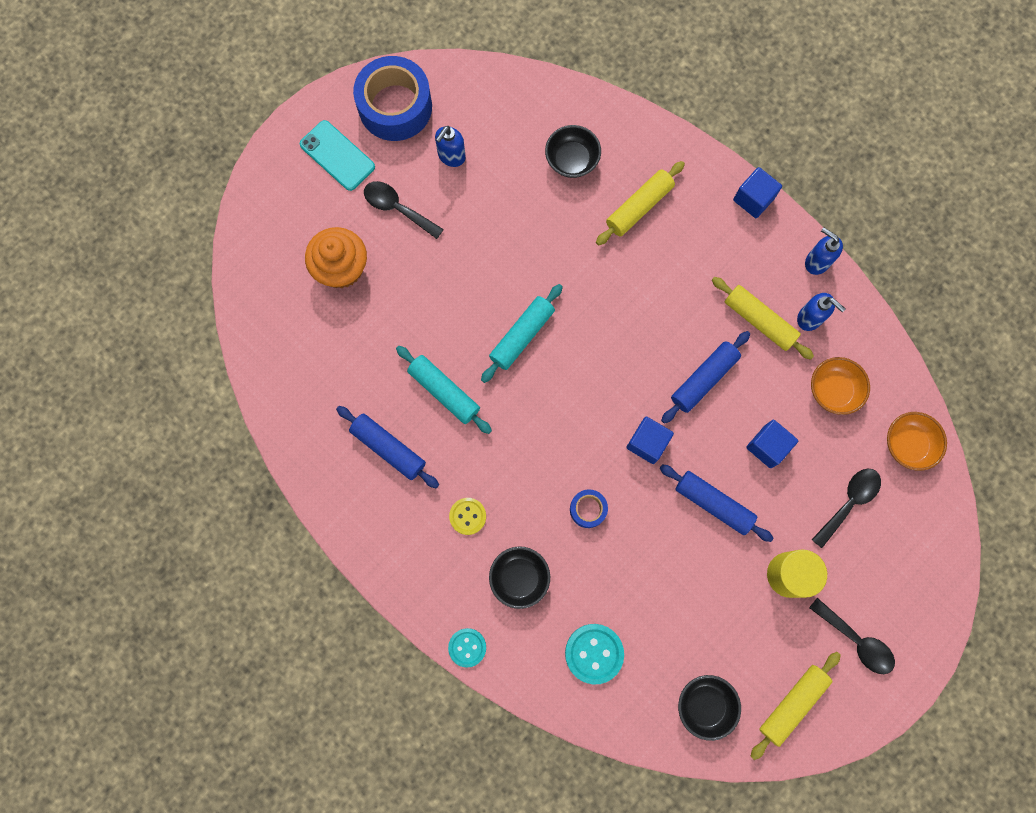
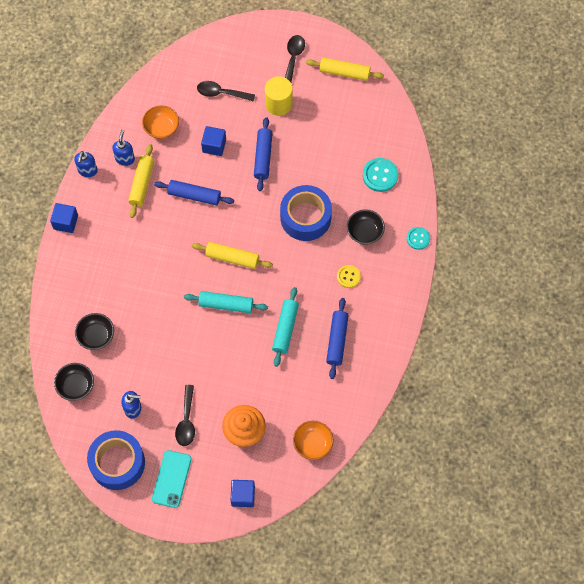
camera: 120 degrees left, 10 degrees down
(588, 509) = (305, 217): blue tape -> blue tape, size x2.18
(639, 207) = (106, 282): yellow rolling pin -> yellow rolling pin (232, 258)
(647, 443) = (249, 206): blue cube -> blue cube (243, 496)
(705, 705) = (371, 111): black bowl -> black bowl (76, 386)
(908, 444) = (171, 79): orange bowl -> orange bowl (312, 444)

